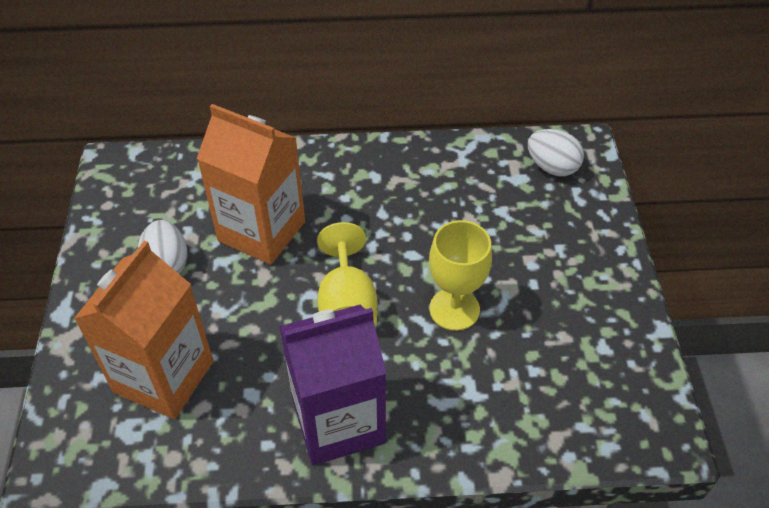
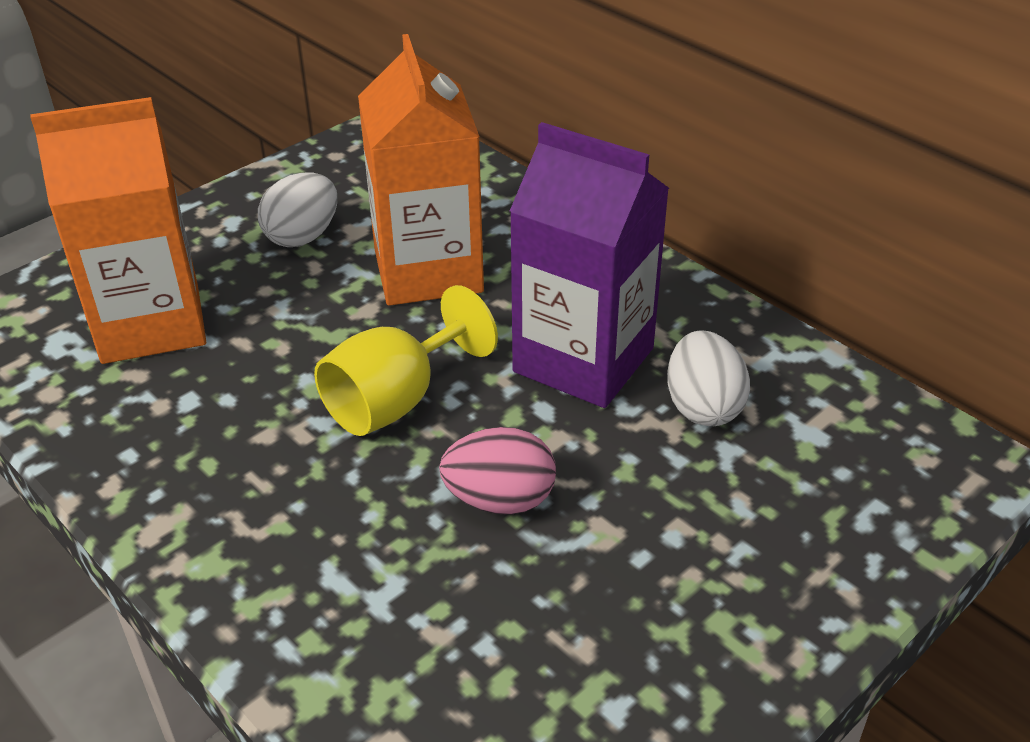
camera: 50 degrees right, 10 degrees down
(338, 422) = (213, 495): purple carton -> purple carton (583, 360)
(454, 309) = (500, 500): yellow goblet -> pink egg
(552, 167) = (881, 455): white egg -> white egg (703, 407)

